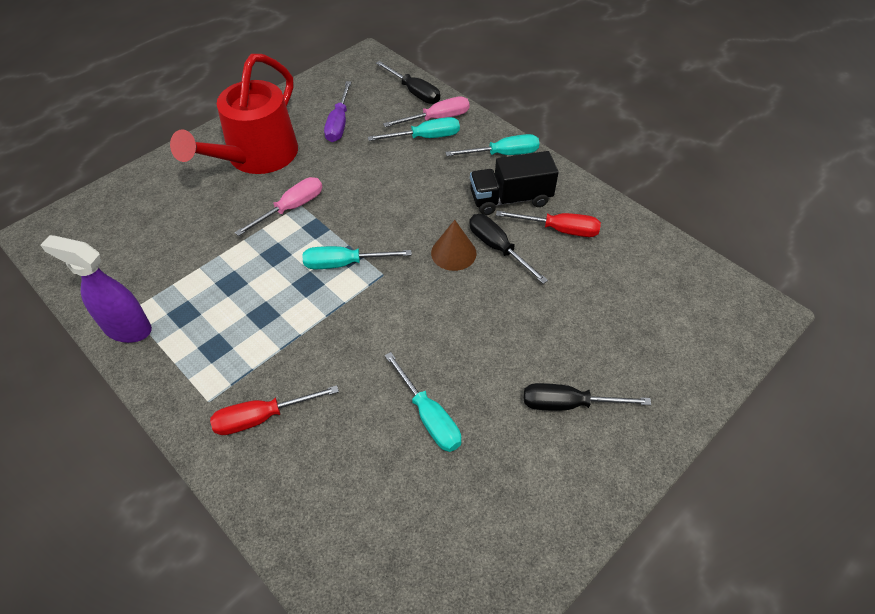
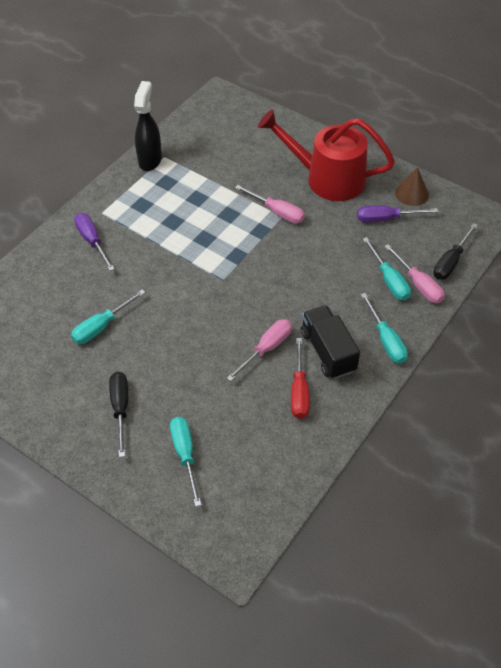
camera: 80 degrees right, 0 degrees up
(127, 328) = (150, 160): purple spray bottle -> black spray bottle
(262, 417) = (92, 241): red screwdriver -> purple screwdriver
(344, 264) = (228, 255): turquoise screwdriver -> turquoise screwdriver (185, 455)
(453, 253) = (254, 319): brown cone -> brown cone (411, 193)
(498, 248) = (266, 349): black screwdriver -> pink screwdriver

